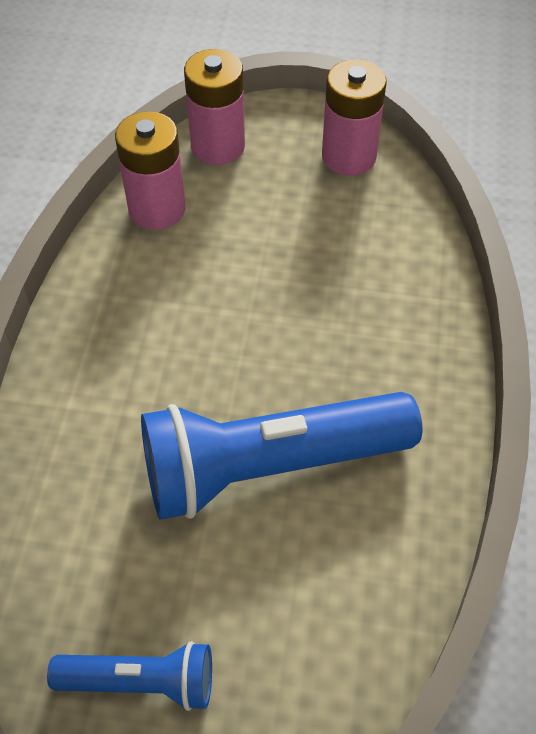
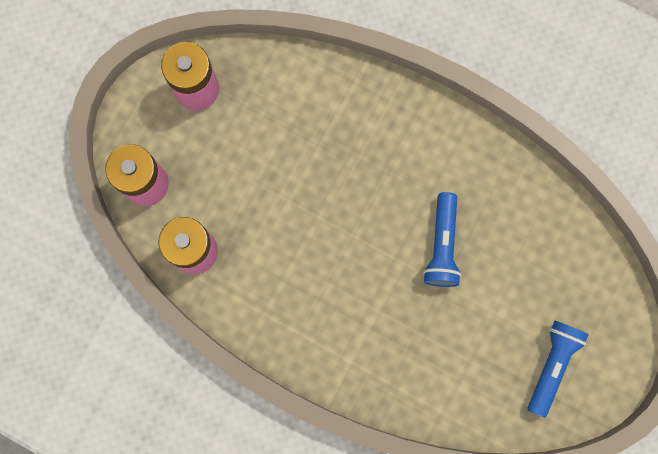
camera: 70 degrees left, 25 degrees up
(269, 466) = (442, 245): blue flashlight -> blue flashlight, size x0.52

